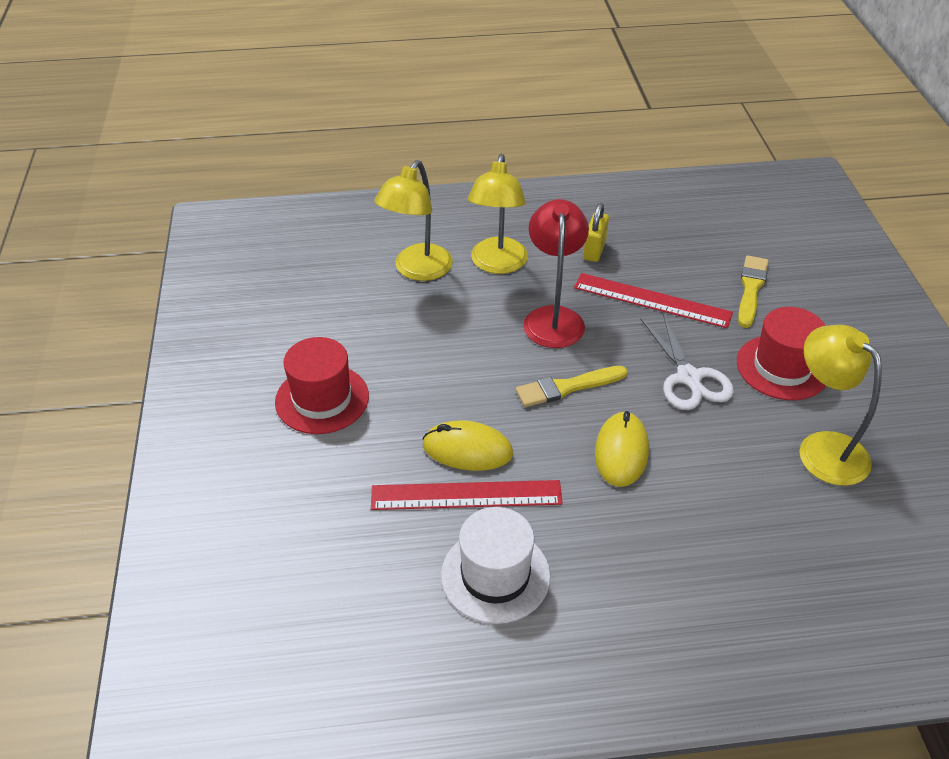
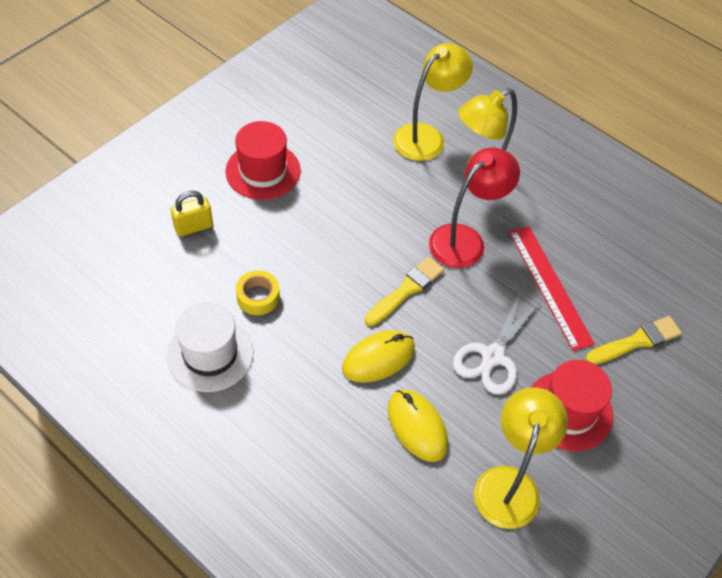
camera: 45 degrees right, 10 degrees up
(417, 270) = (426, 136): yellow lamp -> yellow lamp turned 150 degrees clockwise
(466, 495) = (258, 297): red ruler -> yellow tape
(467, 450) = (295, 272): yellow mouse -> yellow mouse (417, 426)
(567, 387) = (406, 290): yellow brush -> yellow brush turned 105 degrees clockwise
(594, 250) = (563, 219): yellow padlock -> yellow padlock (194, 227)

